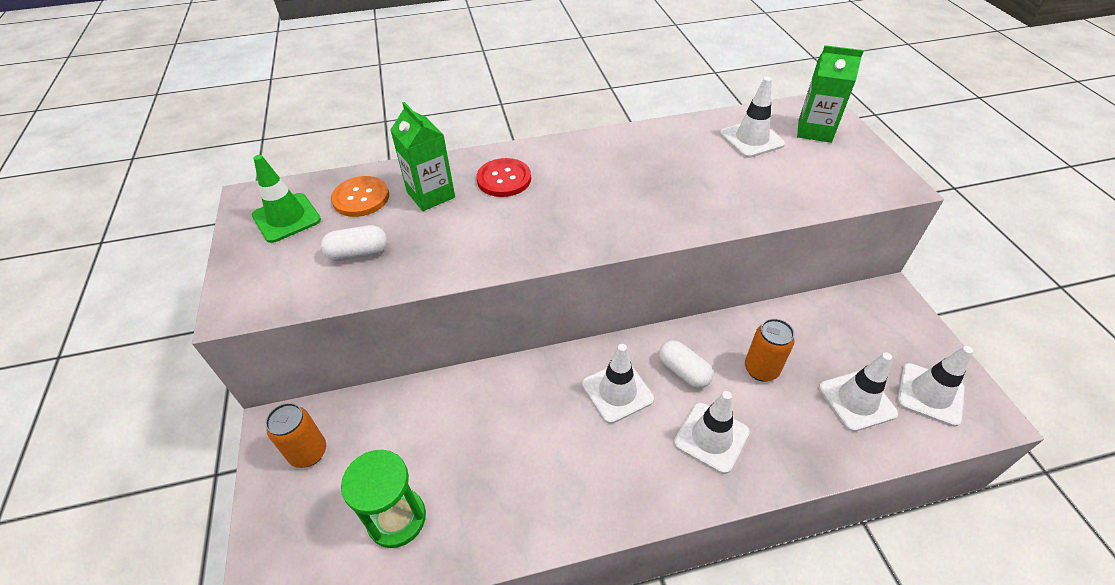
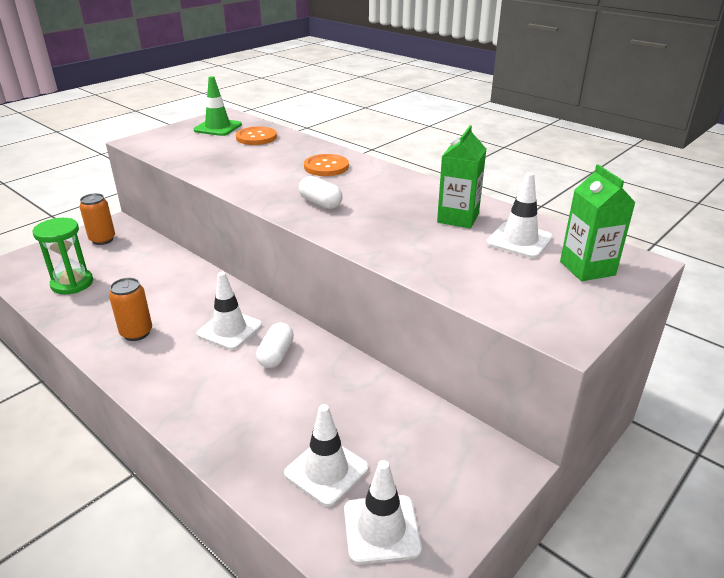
camera: 55 degrees right, 15 degrees down
(358, 253) = (206, 152): white capsule -> white capsule (320, 203)
(431, 195) = (282, 152): green carton -> green carton (458, 218)
(504, 179) = (326, 167): red button -> orange button
(711, 437) = (217, 390): white traffic cone -> none
(761, 369) = (314, 397): orange can -> orange can (136, 333)

